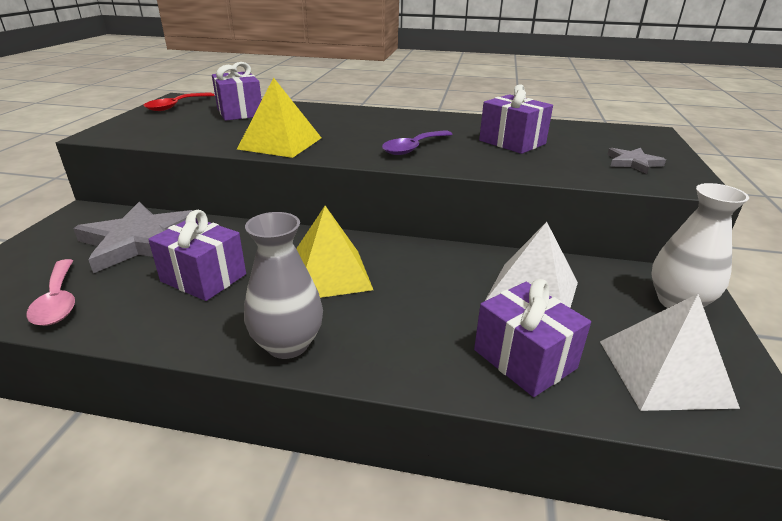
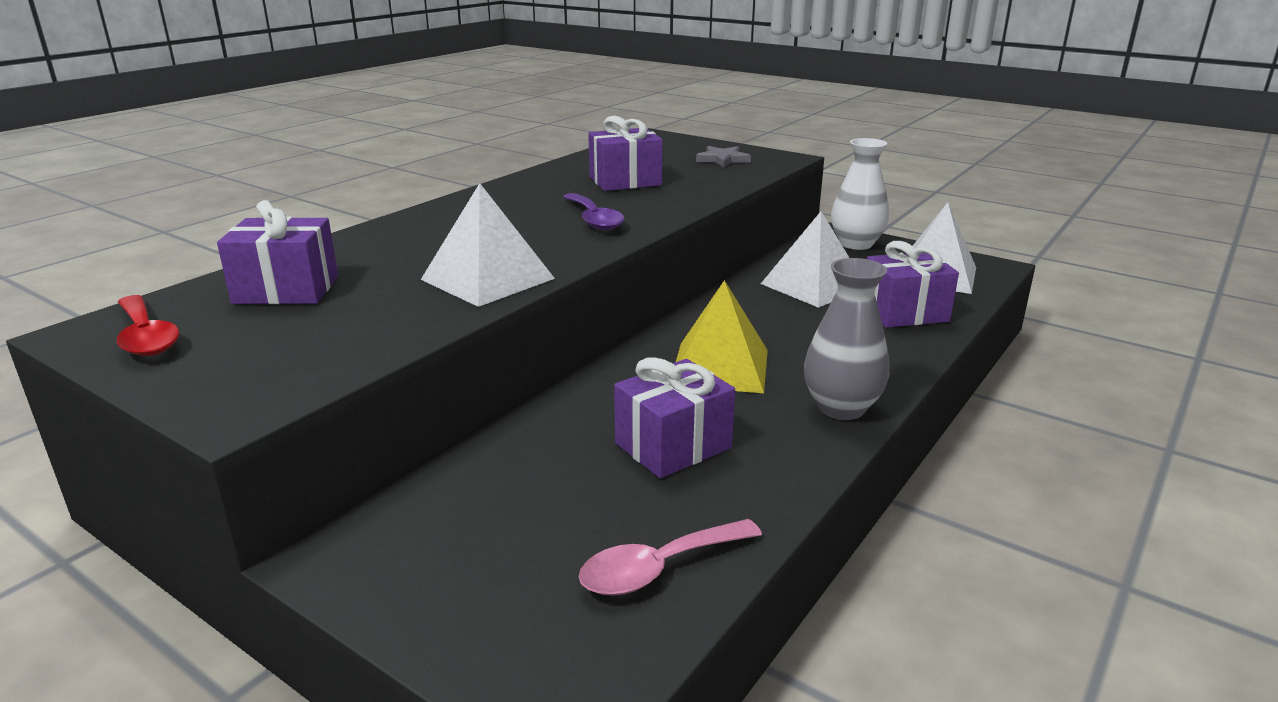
camera: 65 degrees left, 5 degrees down
(58, 301) = (658, 568): pink spoon -> pink spoon turned 150 degrees clockwise
(140, 241) = (516, 493): grey star -> none
(280, 143) = (487, 279): yellow pyramid -> white pyramid

